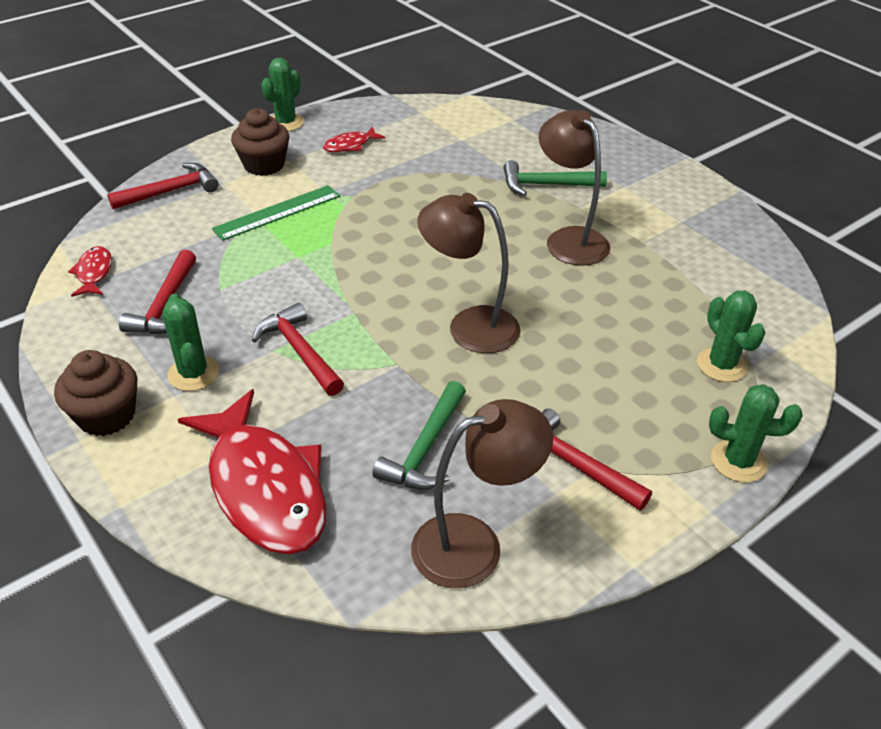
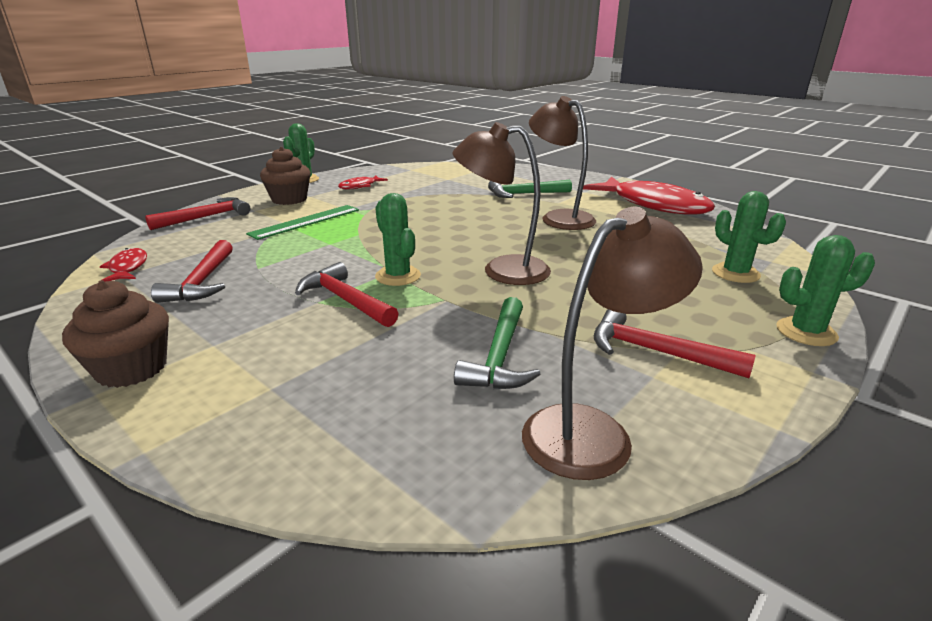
camera: 10 degrees left, 15 degrees down
(193, 374) = (234, 326): green cactus -> green cactus (398, 276)
(264, 487) = (329, 409): red fish -> red fish (653, 205)

